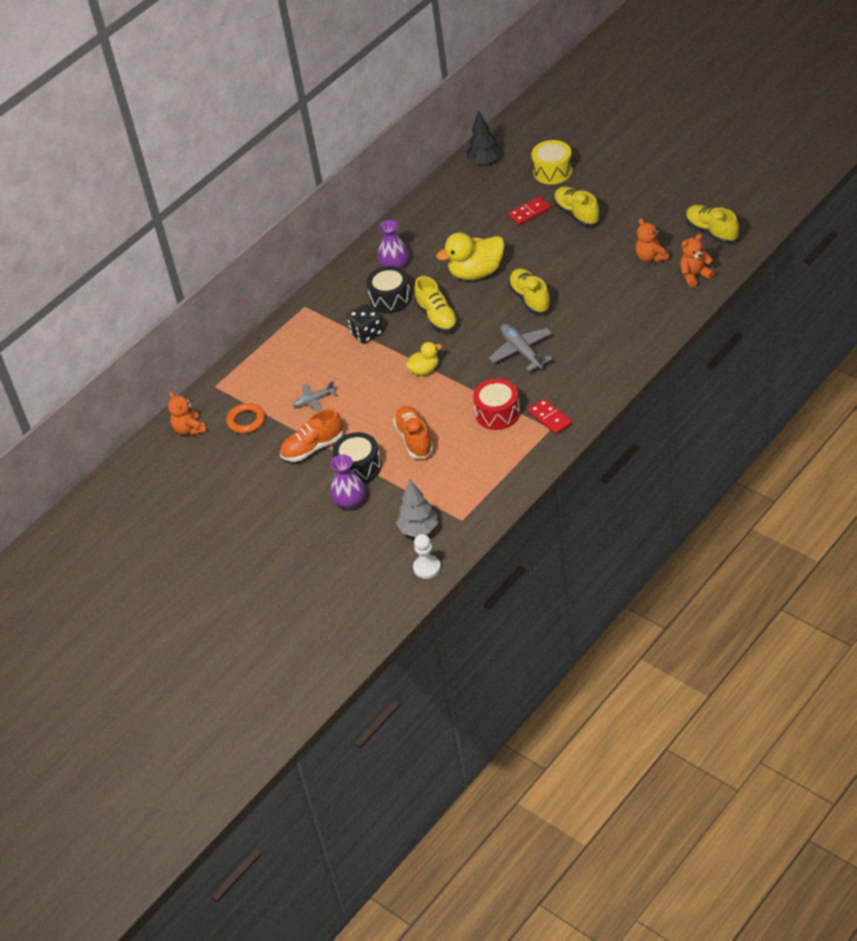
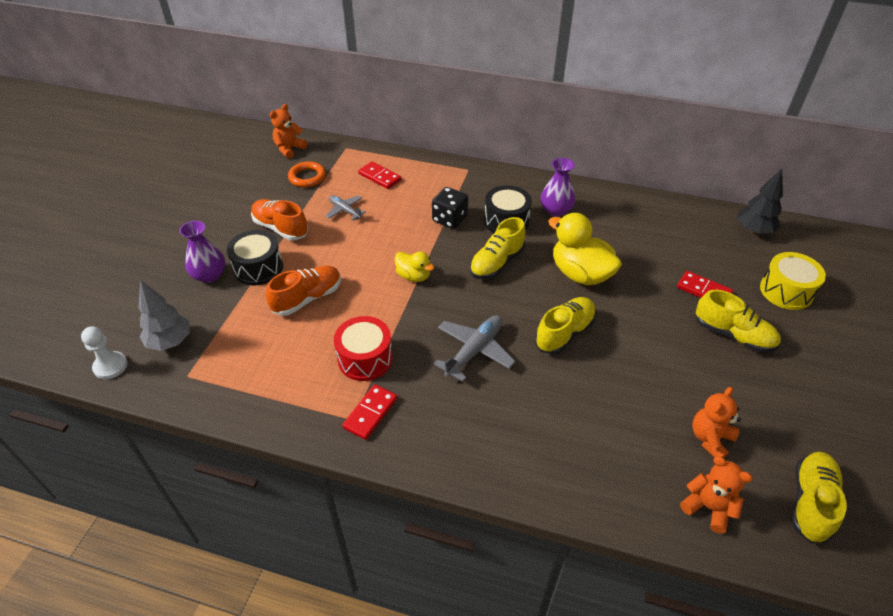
camera: 60 degrees right, 0 degrees up
(278, 369) = (380, 177): none -> red domino
(577, 214) = (733, 335): yellow shoe -> yellow shoe turned 90 degrees clockwise

